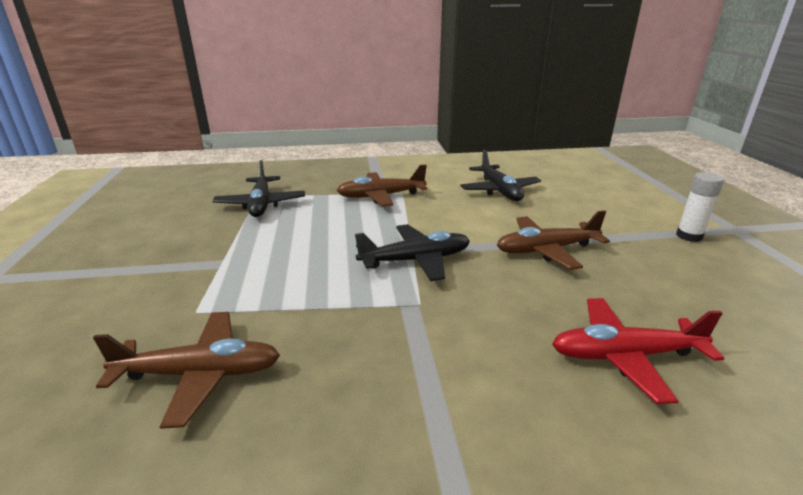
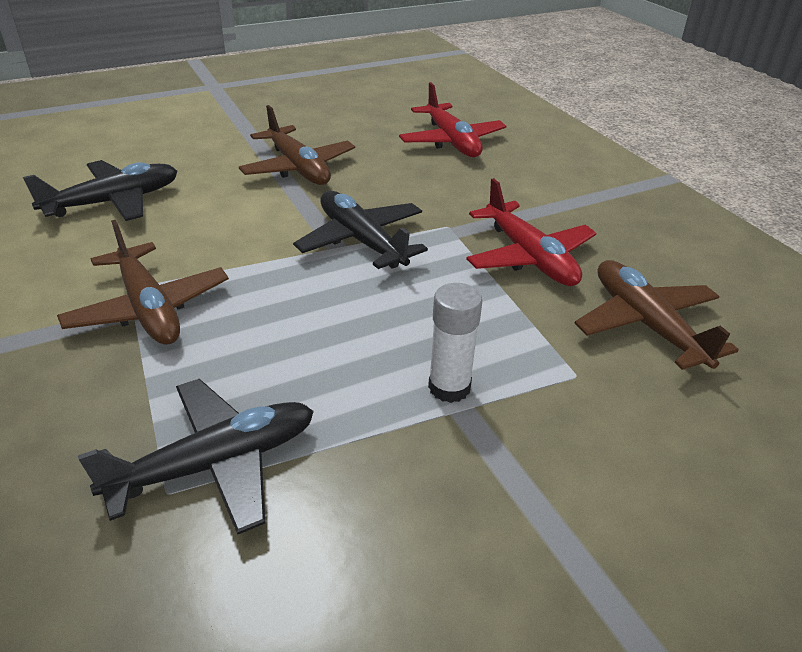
camera: 110 degrees left, 10 degrees up
(344, 337) = (529, 257): none -> red plane
(689, 236) = (237, 104): white glue stick -> white glue stick (449, 387)

